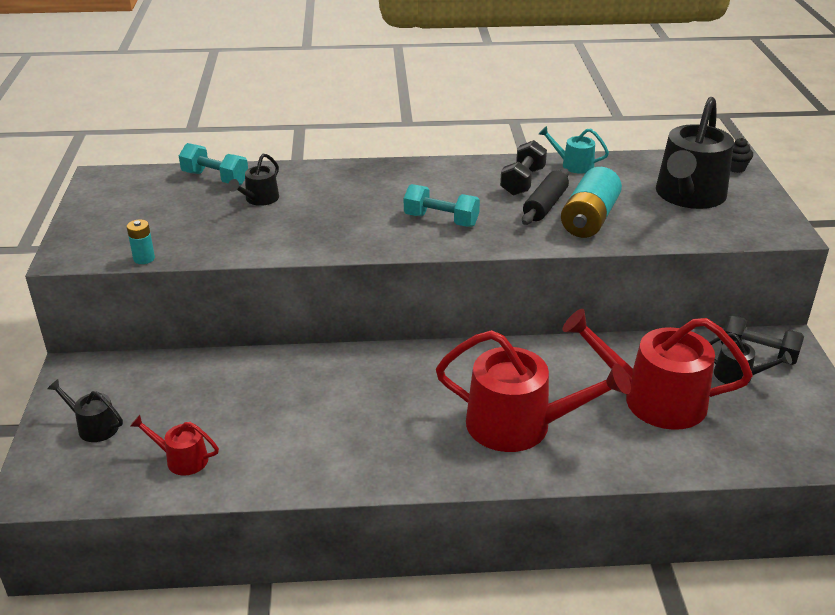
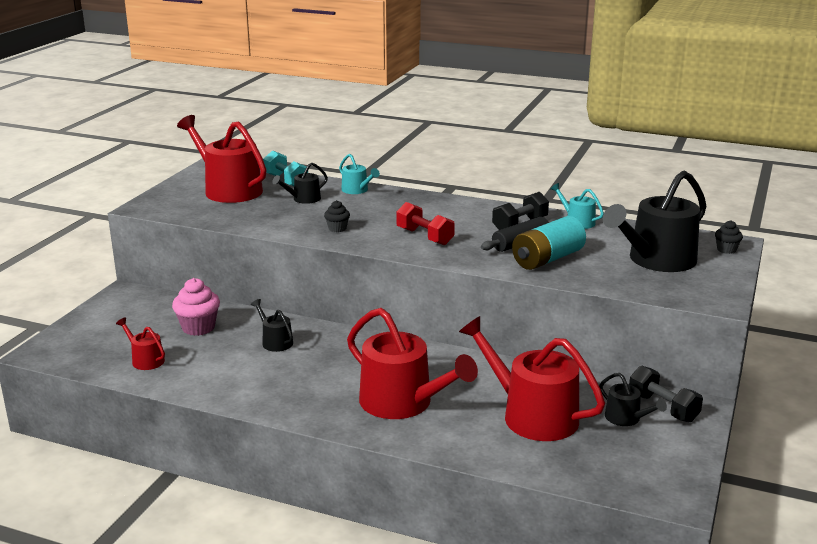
camera: 25 degrees right, 10 degrees down
(94, 426) = (107, 327): black watering can -> black watering can (275, 342)
(144, 258) = (189, 218): turquoise battery -> none
(155, 205) = (228, 190): none -> red watering can
(210, 394) = (198, 328): none -> pink cupcake
(309, 173) = (357, 190): none -> turquoise watering can
(336, 232) = (337, 228): none -> black cupcake
(441, 220) = (424, 237): turquoise dumbbell -> red dumbbell

